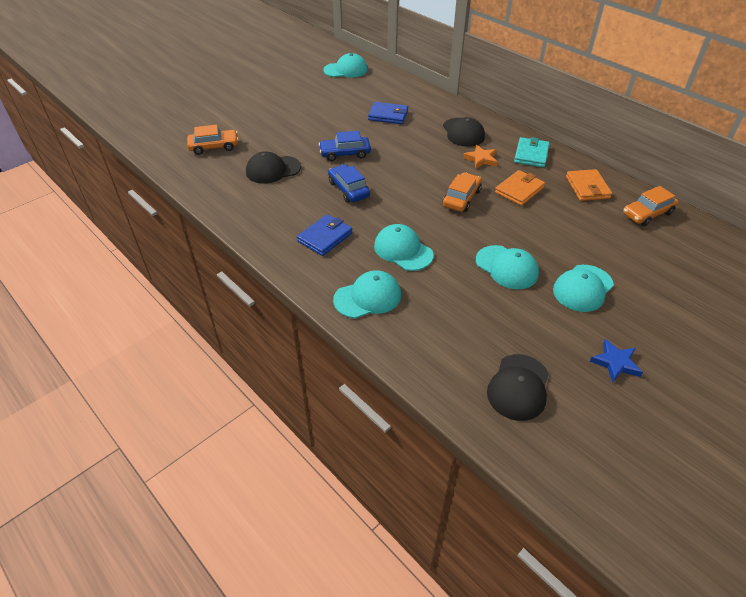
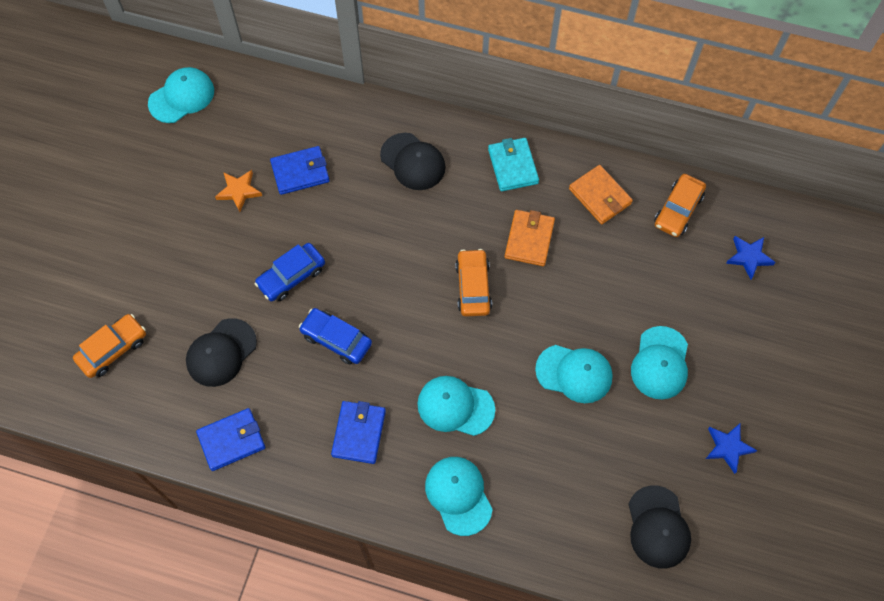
camera: 30 degrees left, 20 degrees up
(242, 209) = (231, 440): none -> blue wallet
(368, 297) = (458, 495): turquoise cap -> turquoise cap turned 60 degrees counterclockwise
(481, 159) = (459, 204): orange star -> orange star (239, 191)
(696, 258) = (749, 257): none -> blue star

